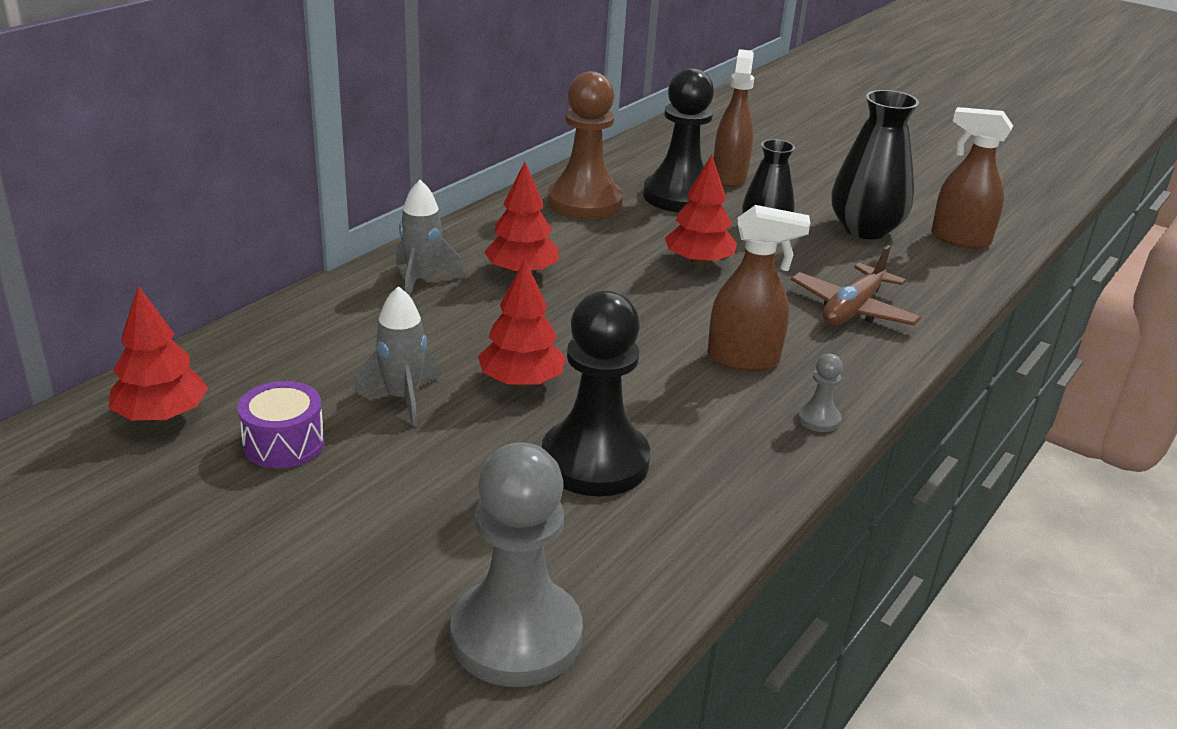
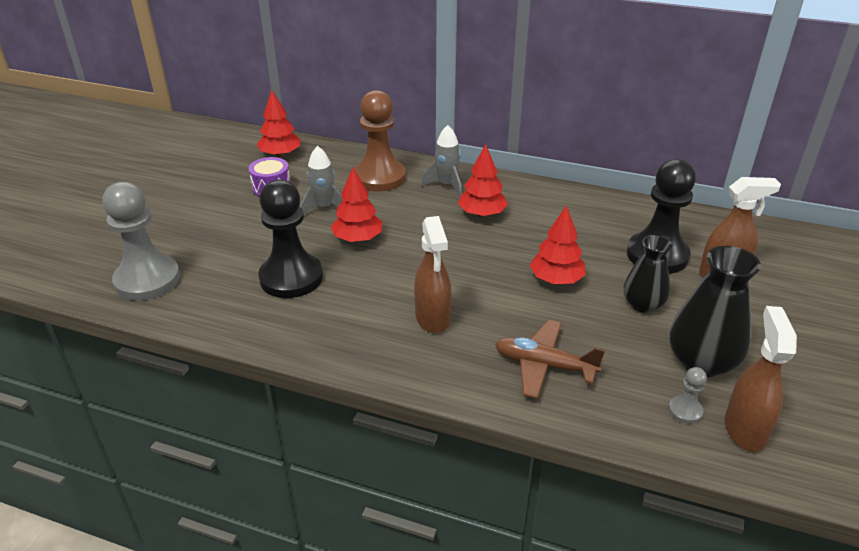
camera: 75 degrees right, 5 degrees up
(584, 202) = (602, 217): brown pawn -> brown pawn (379, 177)
(818, 419) = (375, 361): grey pawn -> grey pawn (685, 411)

